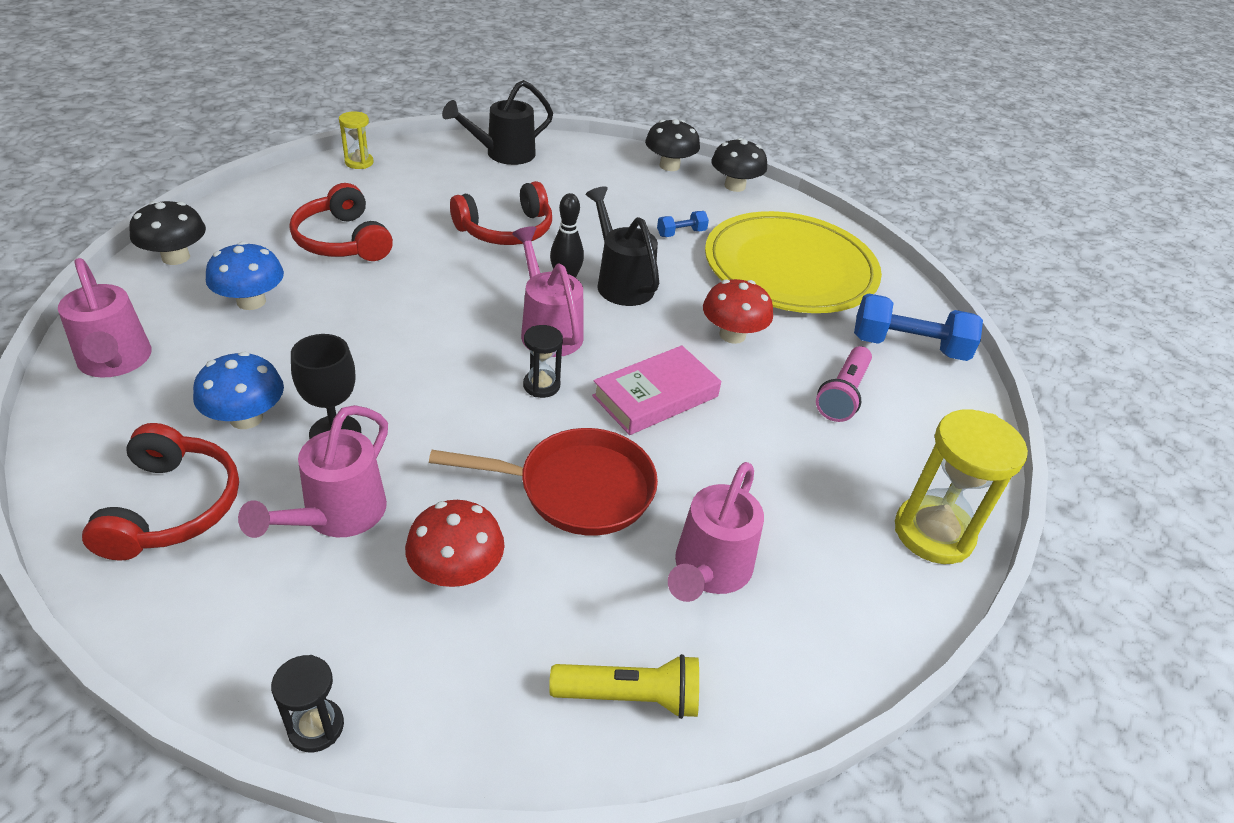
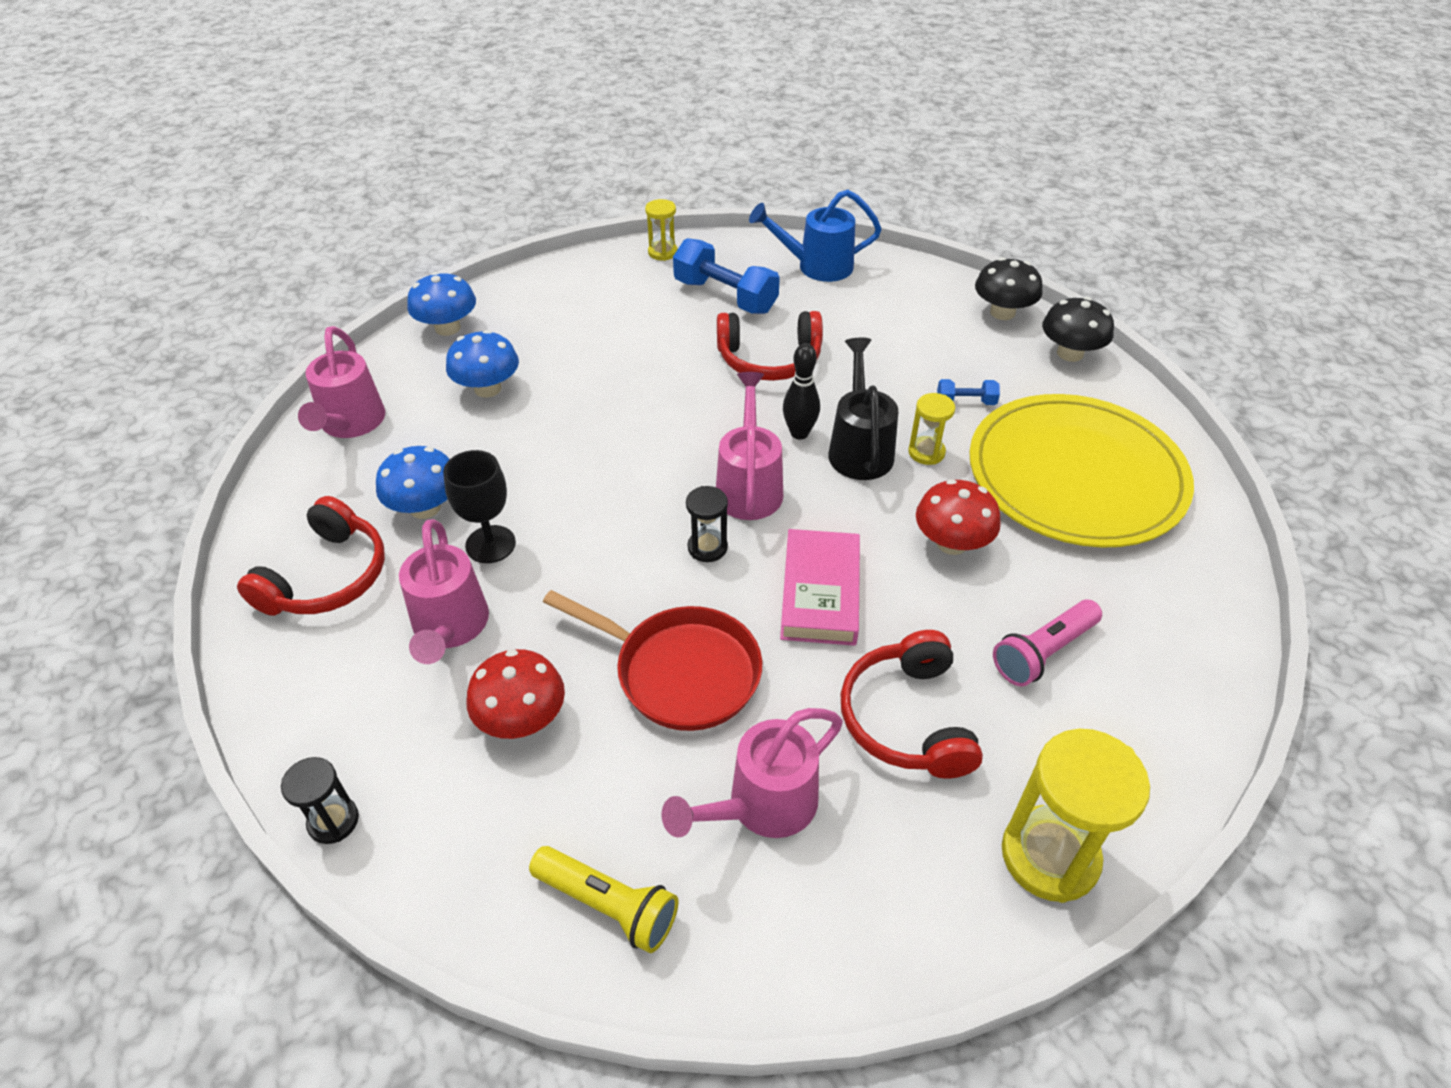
camera: 30 degrees right, 5 degrees up
(176, 257) = (447, 328): black mushroom -> blue mushroom
(337, 516) = (450, 628): pink watering can -> pink watering can turned 60 degrees counterclockwise
(342, 241) = (601, 339): red headphones -> red headphones (906, 718)
(503, 154) = (817, 266): black watering can -> blue watering can
(655, 396) = (820, 592): pink book -> pink book turned 75 degrees counterclockwise
(674, 275) = (926, 452): none -> yellow hourglass
(908, 347) = (1170, 615): blue dumbbell -> blue dumbbell (725, 296)

